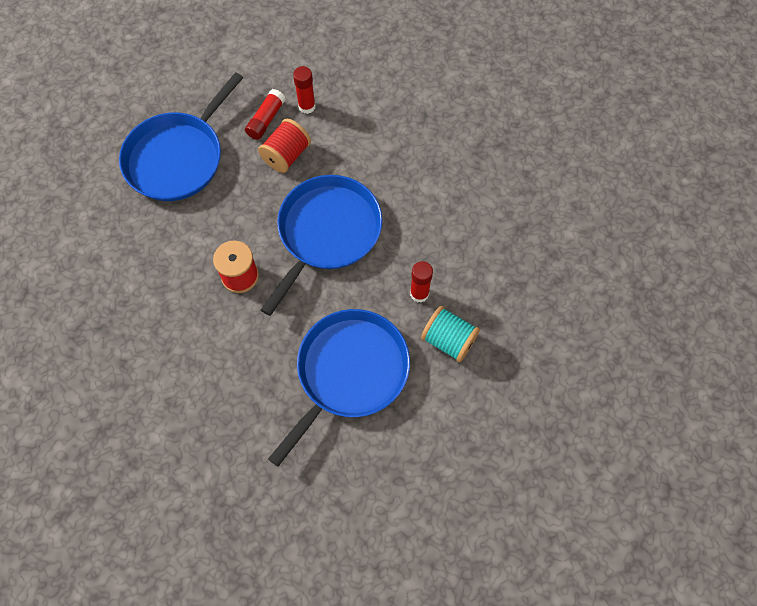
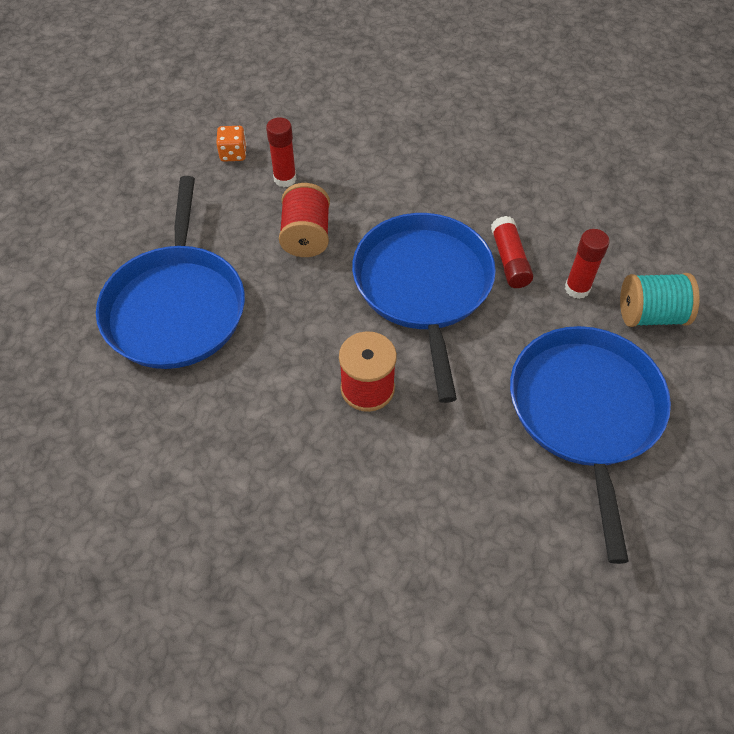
camera: 35 degrees left, 10 degrees down
(266, 120) = (250, 214): red glue stick -> red glue stick (509, 260)
(290, 69) = (233, 154): none -> orange dice

